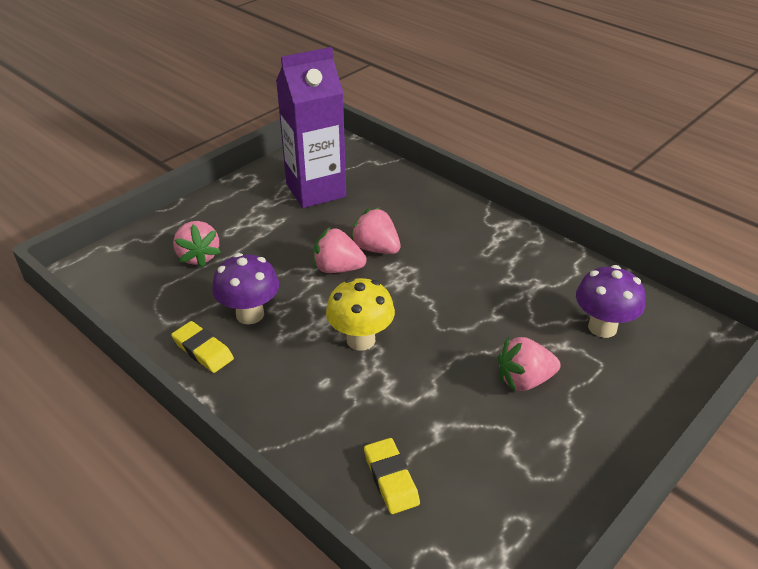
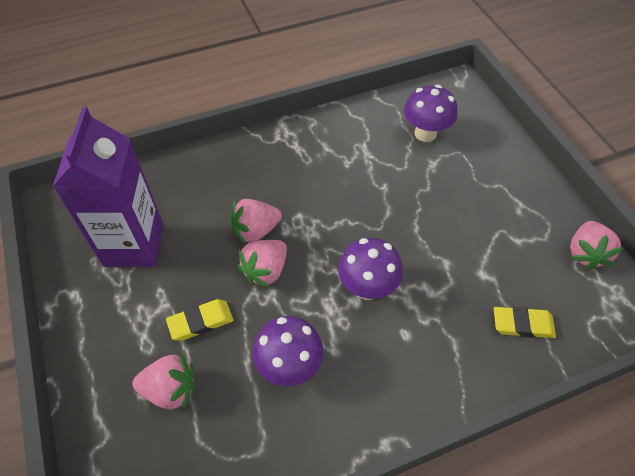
camera: 65 degrees left, 15 degrees up
(203, 350) = (319, 425): yellow eraser -> yellow eraser (201, 322)
(361, 340) = (367, 288): yellow mushroom -> purple mushroom
(524, 380) = (457, 201): pink strawberry -> pink strawberry (585, 254)

